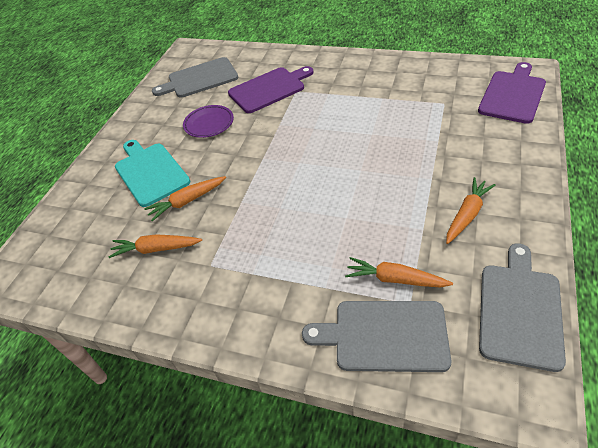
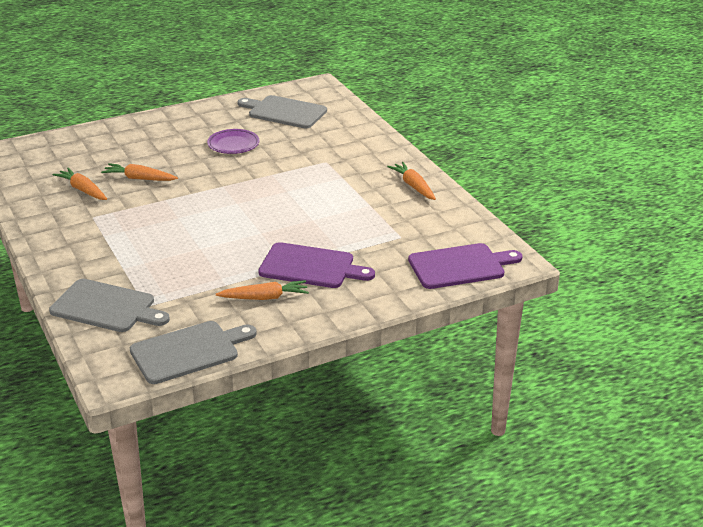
camera: 40 degrees right, 15 degrees down
(150, 172) = (150, 149): turquoise cutting board -> none
(269, 89) = (312, 148): purple cutting board -> purple cutting board (311, 267)
(385, 336) = (106, 307): grey cutting board -> grey cutting board turned 150 degrees clockwise
(395, 279) = (161, 292): orange carrot -> orange carrot (413, 186)

